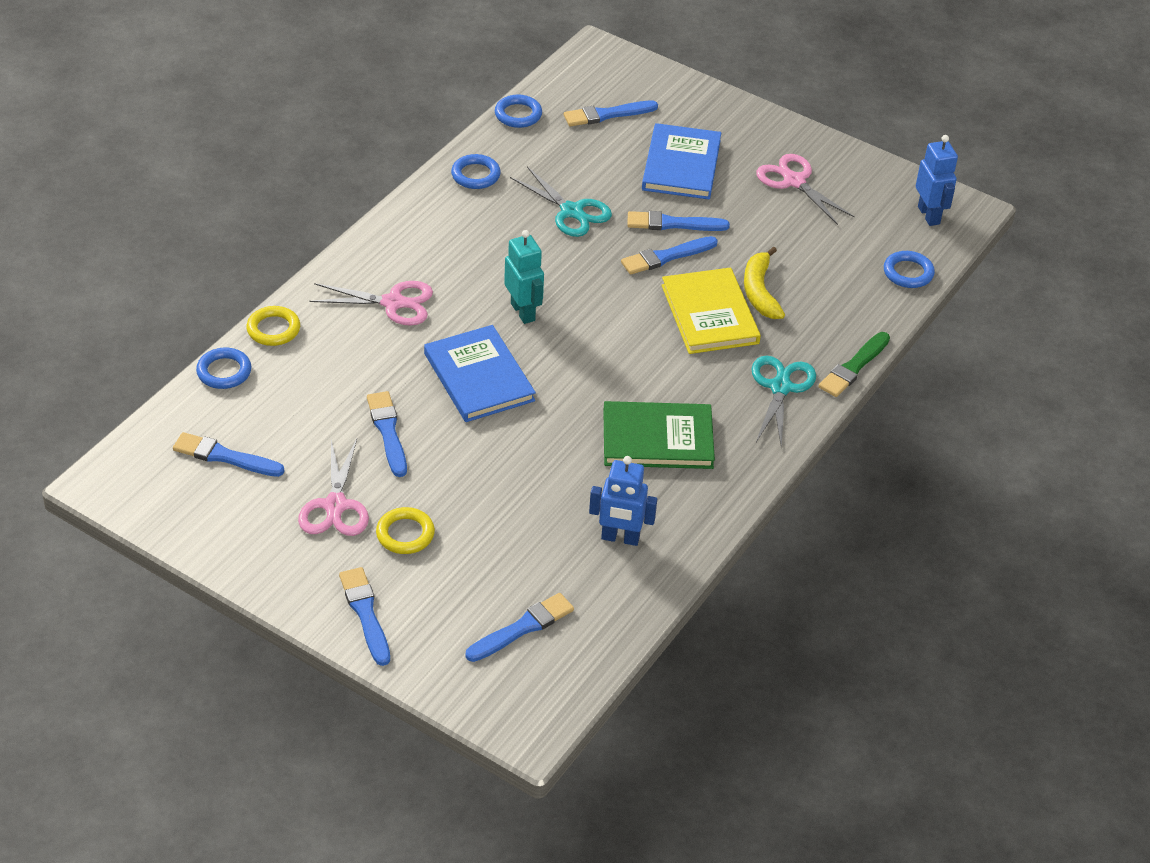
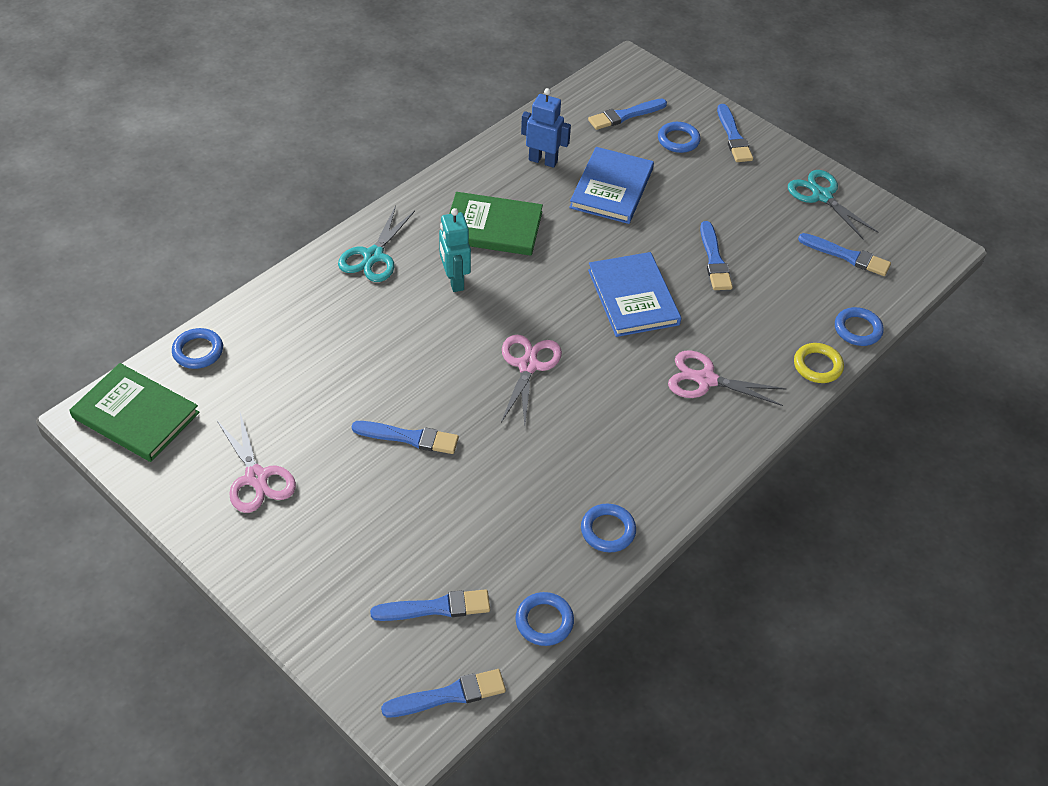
camera: 170 degrees left, 5 degrees up
(335, 505) = (756, 208): pink scissors -> pink scissors (528, 366)
(405, 534) = (703, 182): yellow ring -> none
(443, 596) = (678, 140): none -> blue ring
(523, 312) = (583, 355): turquoise robot -> turquoise robot (454, 281)
(571, 211) = (511, 467): turquoise scissors -> turquoise scissors (822, 196)
(666, 257) = (429, 399): blue brush -> blue brush (448, 695)
(681, 165) = (373, 516): blue book -> blue book (612, 188)
(710, 314) = (409, 331): yellow book -> none
(760, 291) = (352, 349): yellow banana -> none
(854, 367) = (301, 266): green brush -> none
(929, 215) = (135, 415): blue robot -> green book

